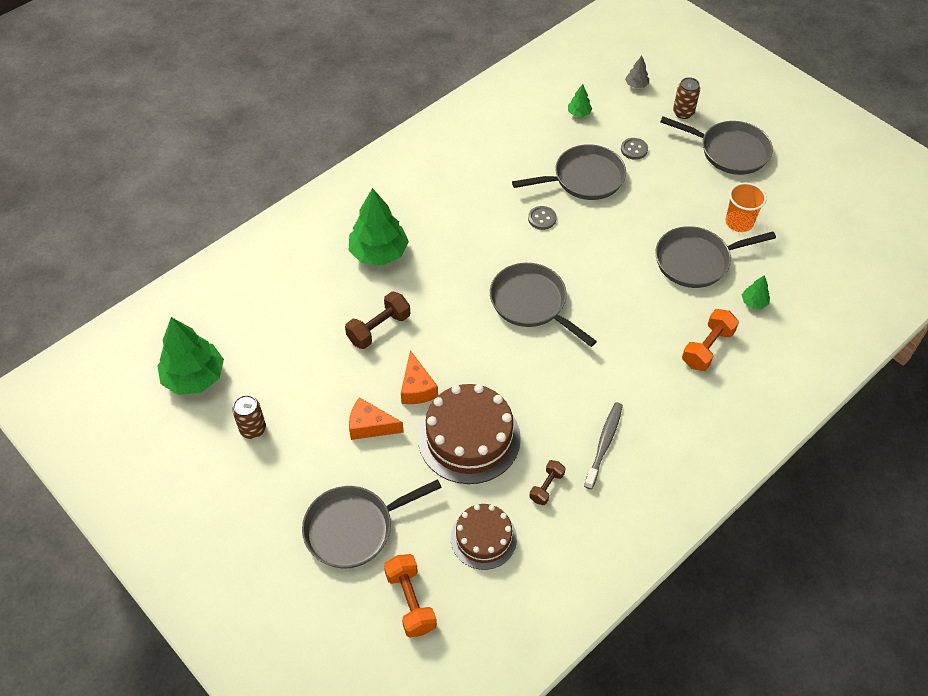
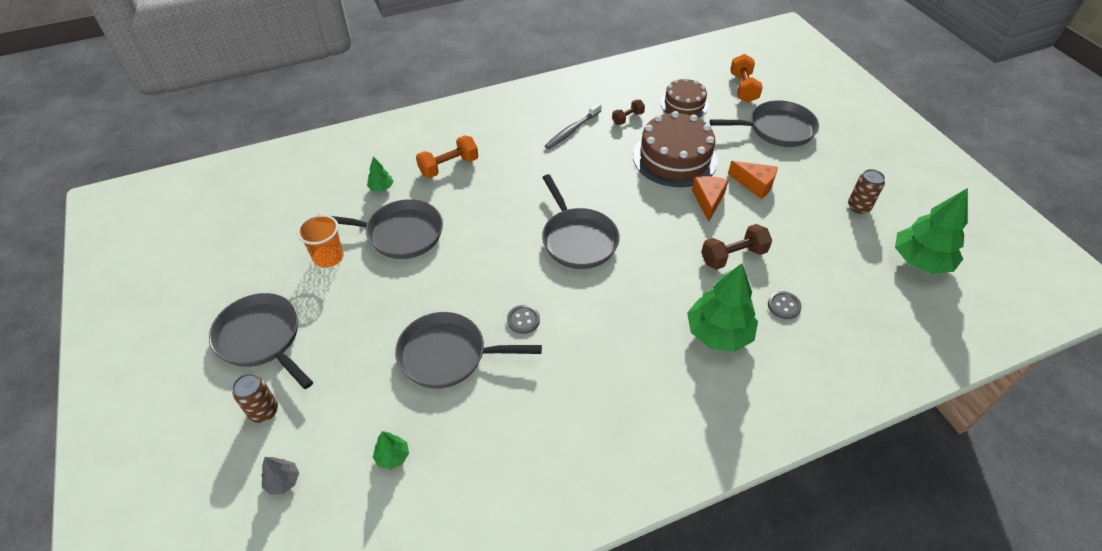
camera: 160 degrees left, 5 degrees down
(634, 149) = (365, 376): grey button -> grey button (784, 306)

